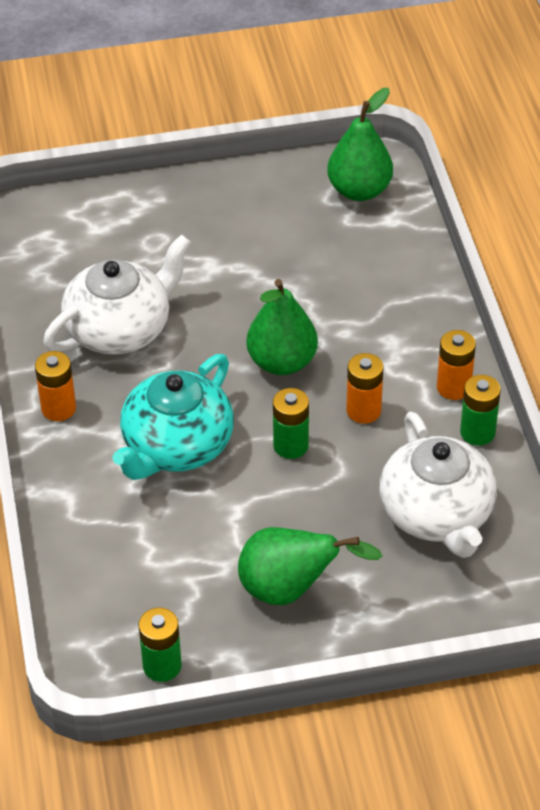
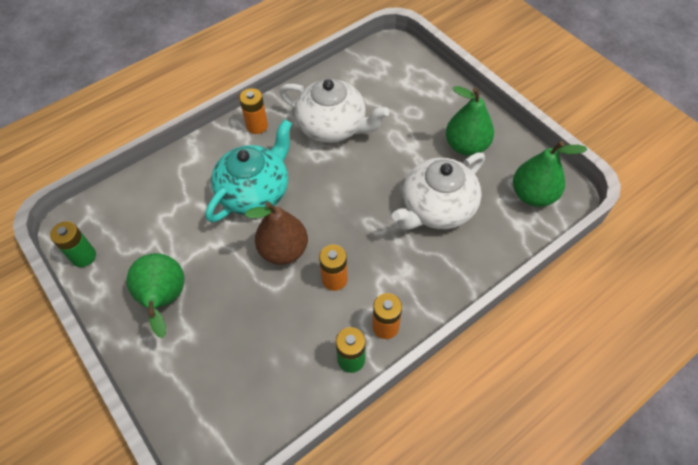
camera: 65 degrees right, 10 degrees up
(176, 446) = (255, 192): turquoise teapot -> turquoise teapot turned 120 degrees clockwise
(282, 362) = (352, 216): green pear -> green pear (466, 146)
(291, 445) = (283, 250): green battery -> brown pear
(437, 514) = (263, 363): white teapot -> white teapot (437, 208)

